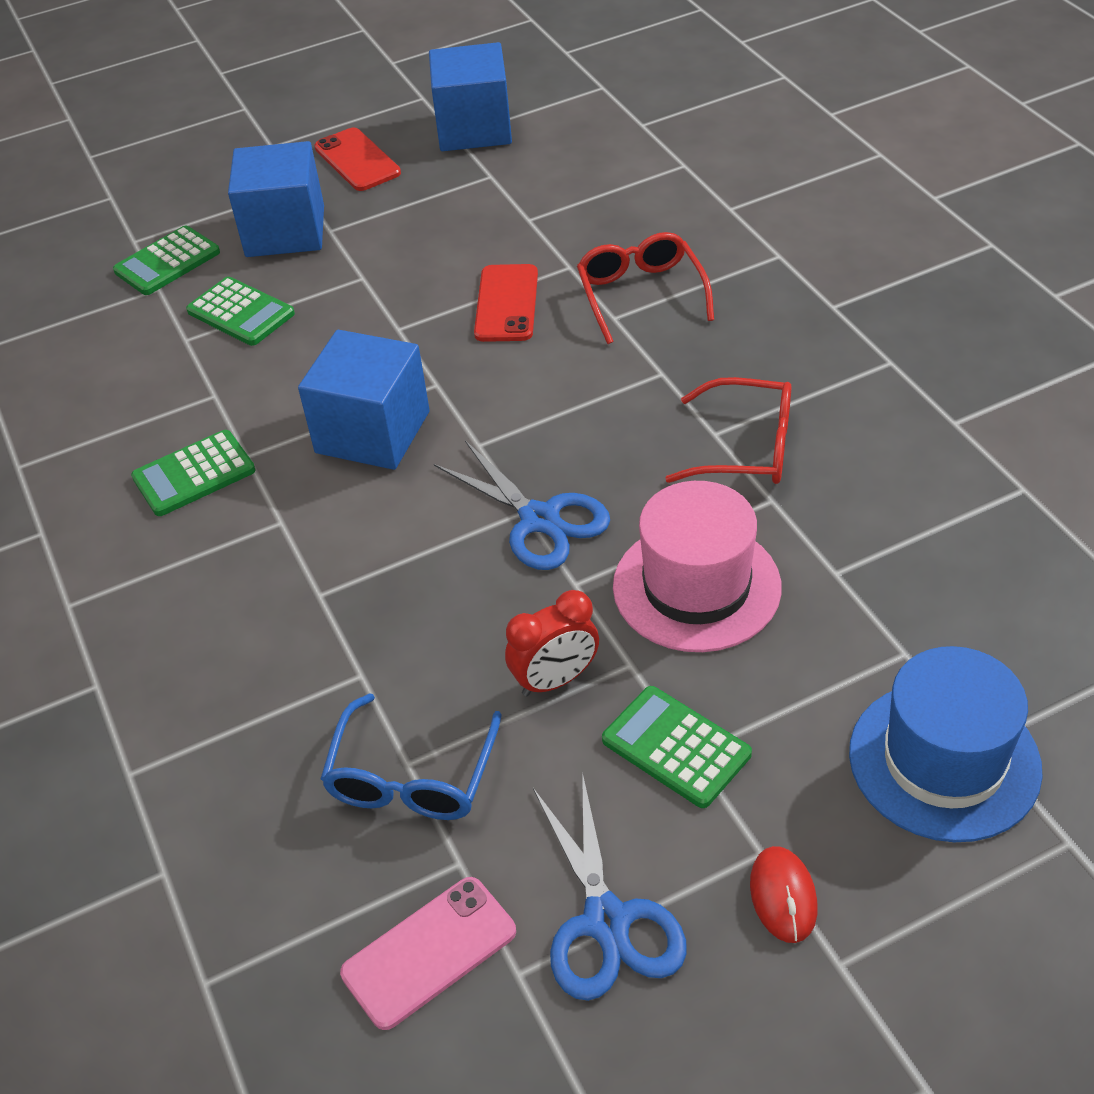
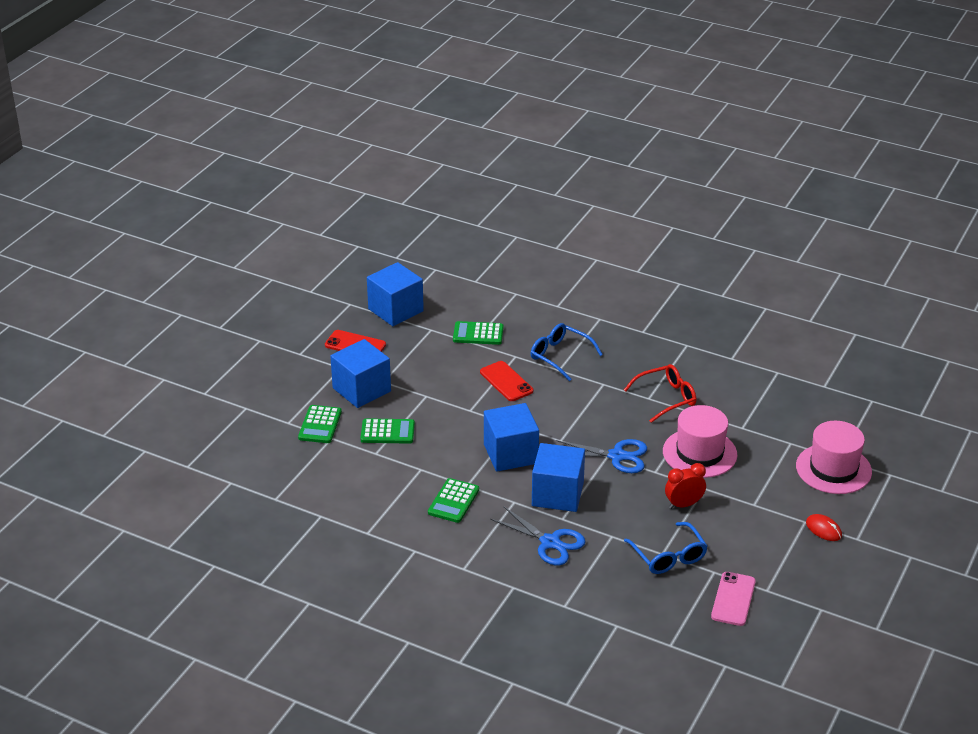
camera: 40 degrees left, 10 degrees down
(362, 543) = (557, 494): none -> blue cube
(555, 680) = (683, 504): red clock -> red clock turned 135 degrees counterclockwise
(606, 921) = (778, 563): blue scissors -> blue scissors (550, 542)
(641, 295) = (560, 356): red glasses -> blue glasses
(676, 747) = (747, 505): green calculator -> green calculator (478, 334)
(944, 760) = (833, 469): blue hat -> pink hat

